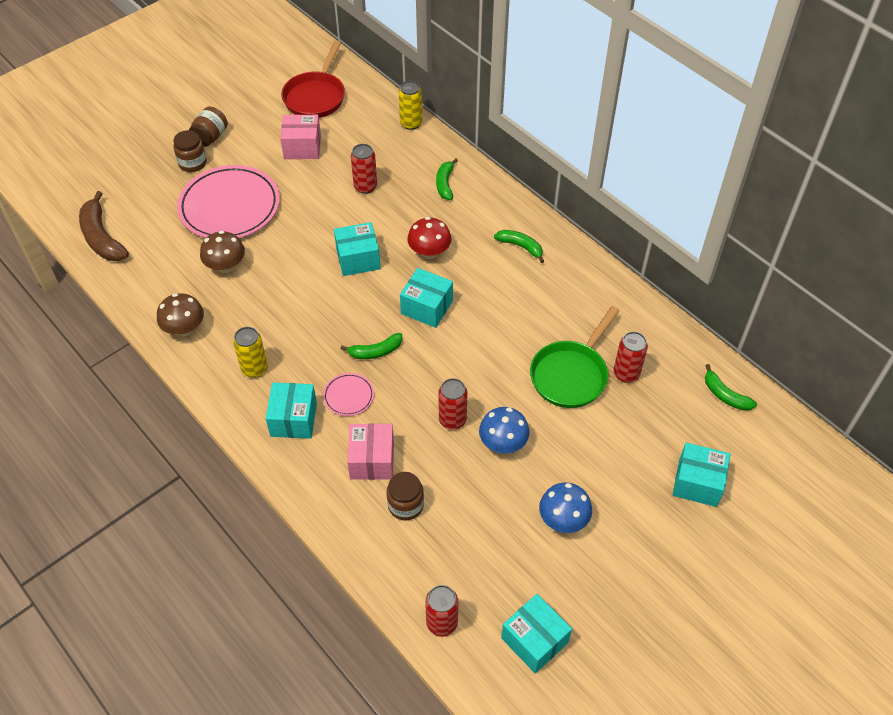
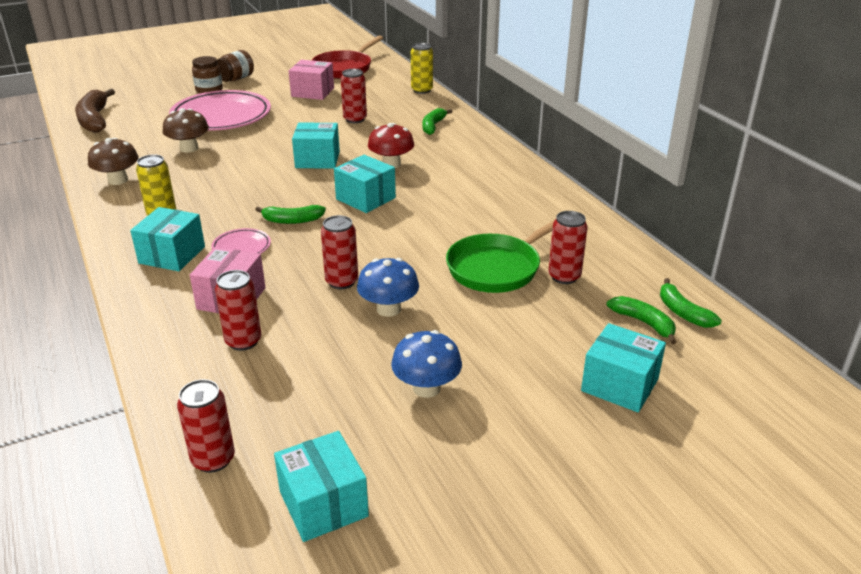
camera: 15 degrees right, 20 degrees down
(405, 505) = (243, 341): brown jar -> red can
(521, 246) = (488, 172): green banana -> green banana (643, 323)

